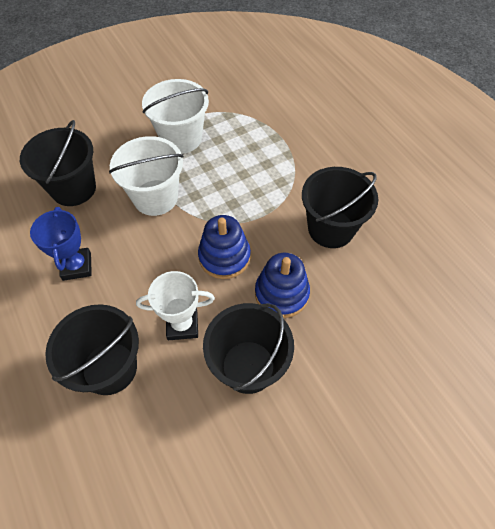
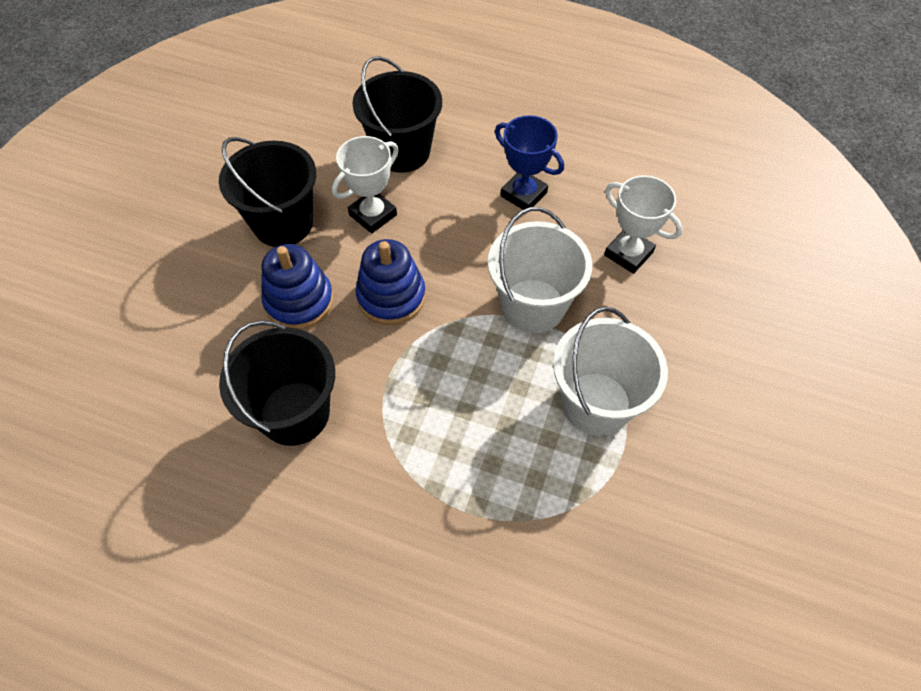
camera: 140 degrees right, 0 degrees up
(73, 188) = (628, 254): black bucket -> white trophy

